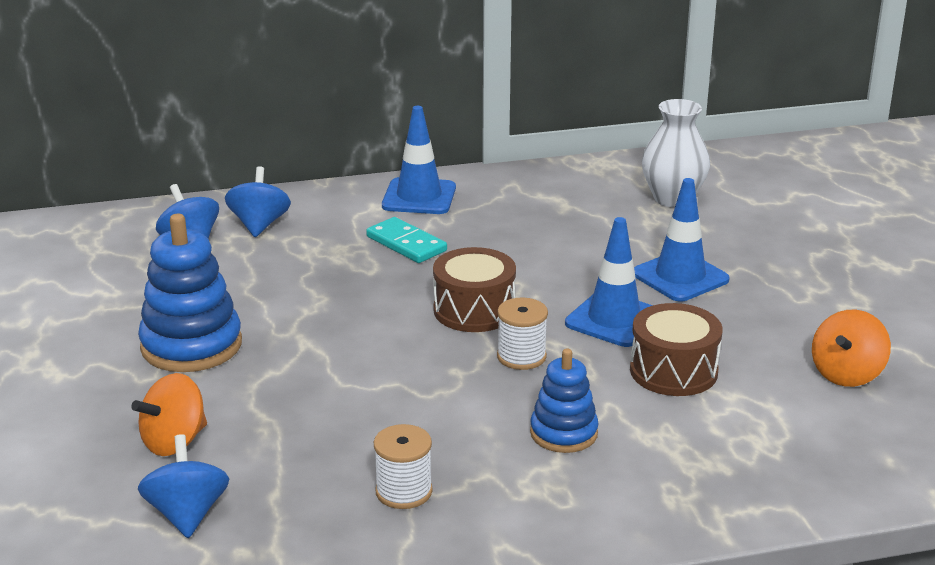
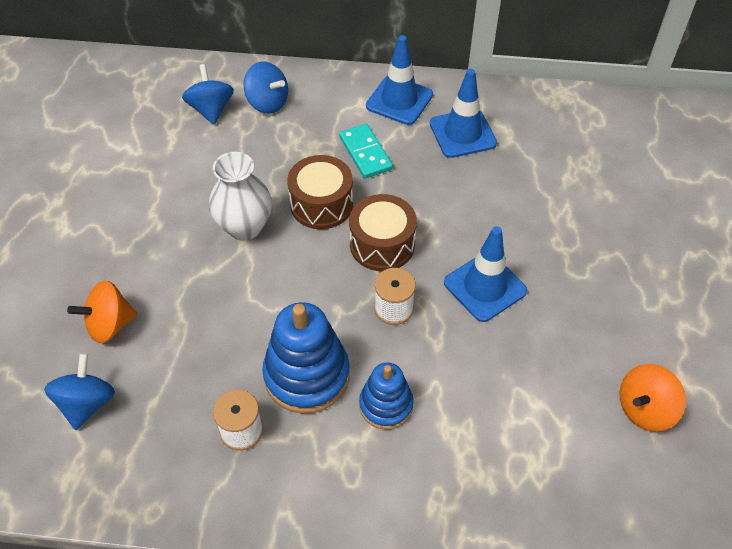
camera: 20 degrees right, 25 degrees up
(191, 345) = (164, 225): blue stacking toy -> blue stacking toy (307, 375)
(259, 225) = (267, 103): blue spinning top -> blue spinning top turned 105 degrees clockwise
(673, 198) = (601, 154): white vase -> white vase (244, 227)
(673, 371) = (504, 361): brown drum -> brown drum (321, 204)
(680, 277) = (562, 251): blue traffic cone -> blue traffic cone (462, 133)

